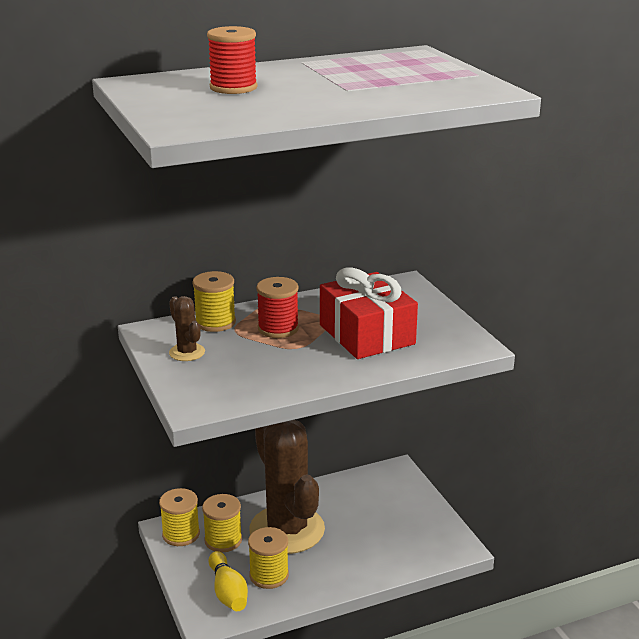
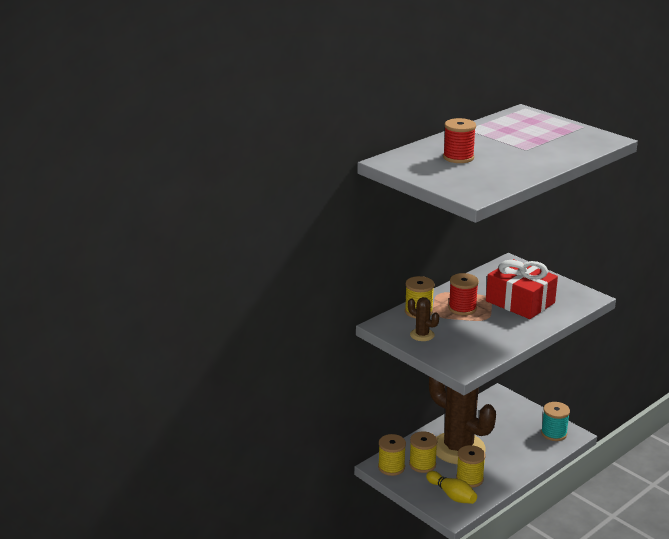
camera: 20 degrees left, 0 degrees up
(432, 540) = (554, 433): none -> turquoise spool

